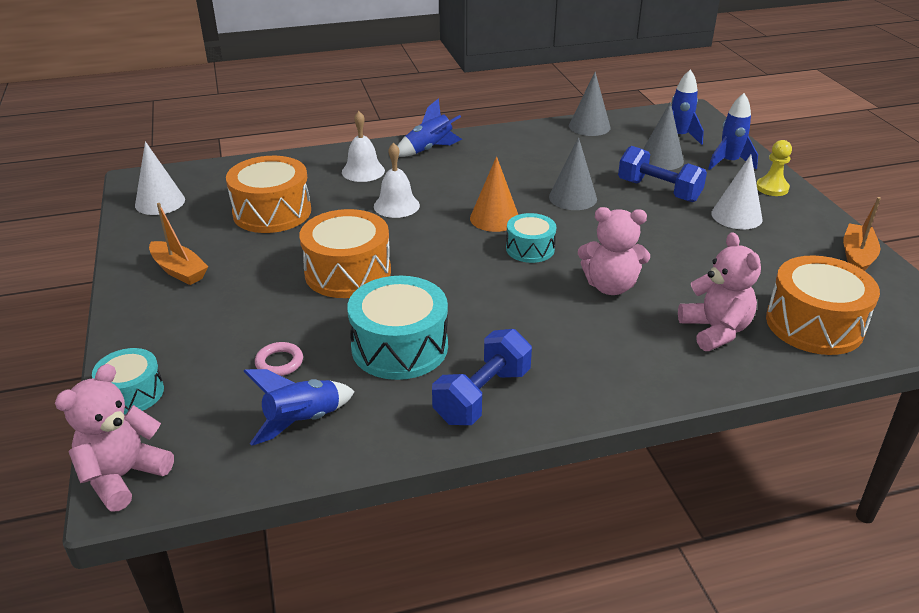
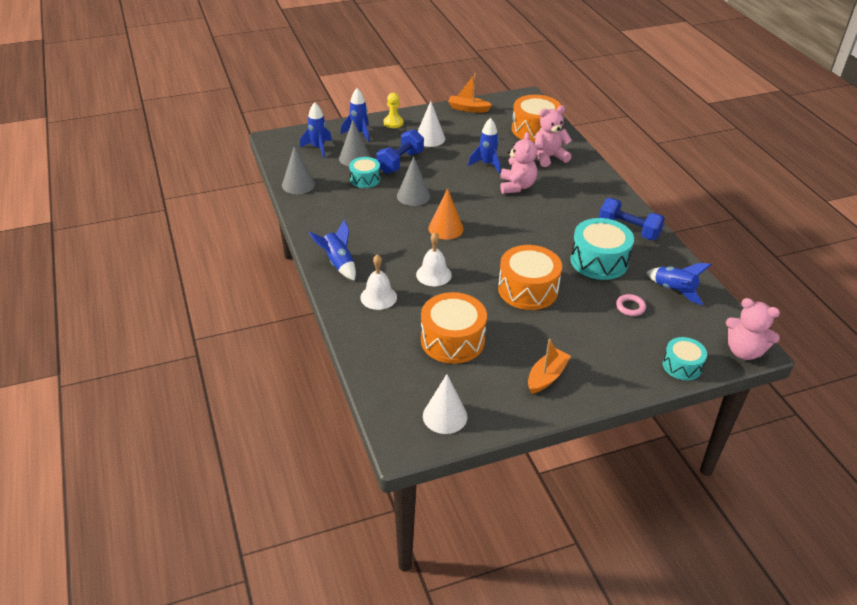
camera: 95 degrees left, 5 degrees up
(530, 249) = (482, 214): turquoise drum -> turquoise drum (365, 179)
(672, 262) = (487, 164): none -> blue rocket

